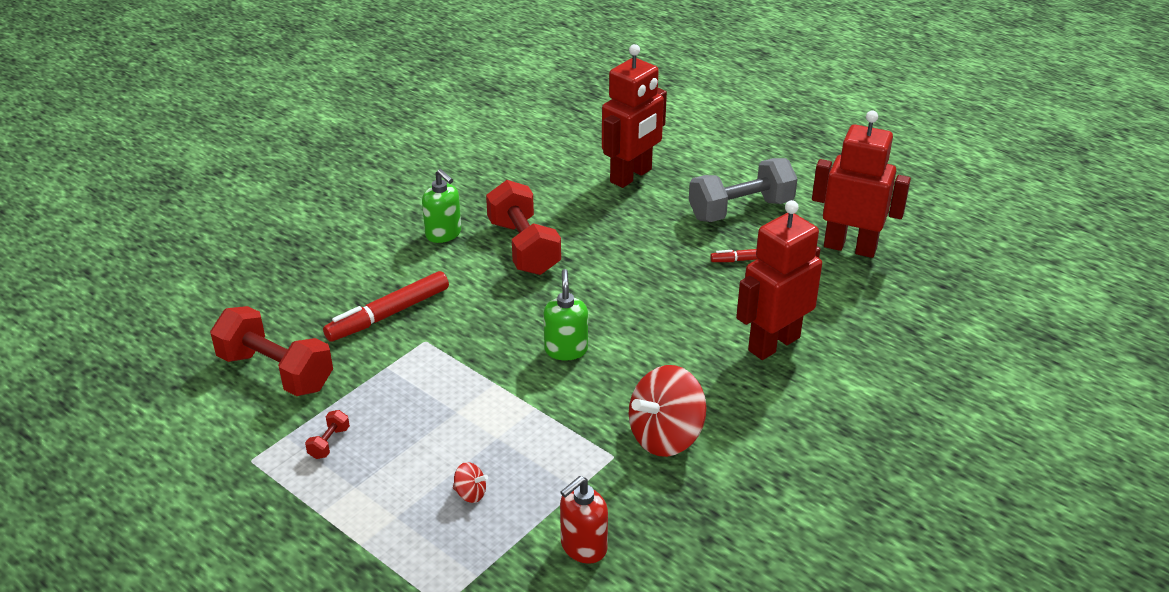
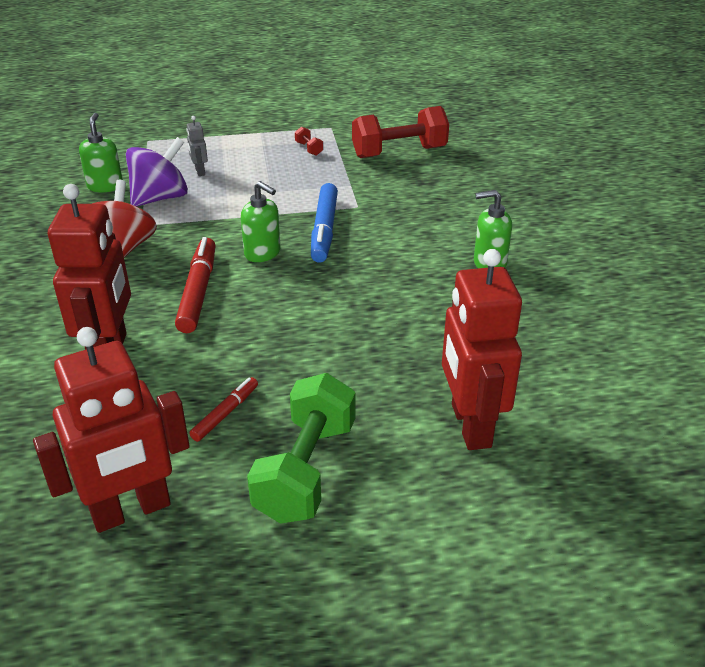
camera: 130 degrees right, 0 degrees up
(388, 314) = (407, 204): red marker -> red marker (198, 292)
(470, 493) = (200, 171): red spinning top -> grey robot
(488, 337) = (324, 230): none -> blue marker
(523, 247) = (419, 293): red dumbbell -> none
(556, 482) = (160, 198): none -> purple spinning top
(583, 547) = (105, 186): red soap dispenser -> green soap dispenser
(740, 210) = (306, 470): grey dumbbell -> green dumbbell

